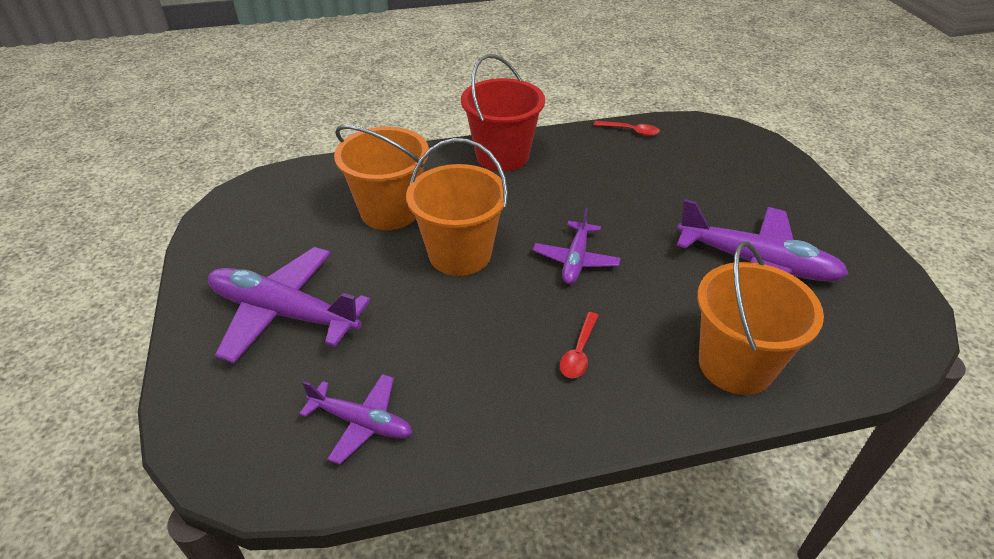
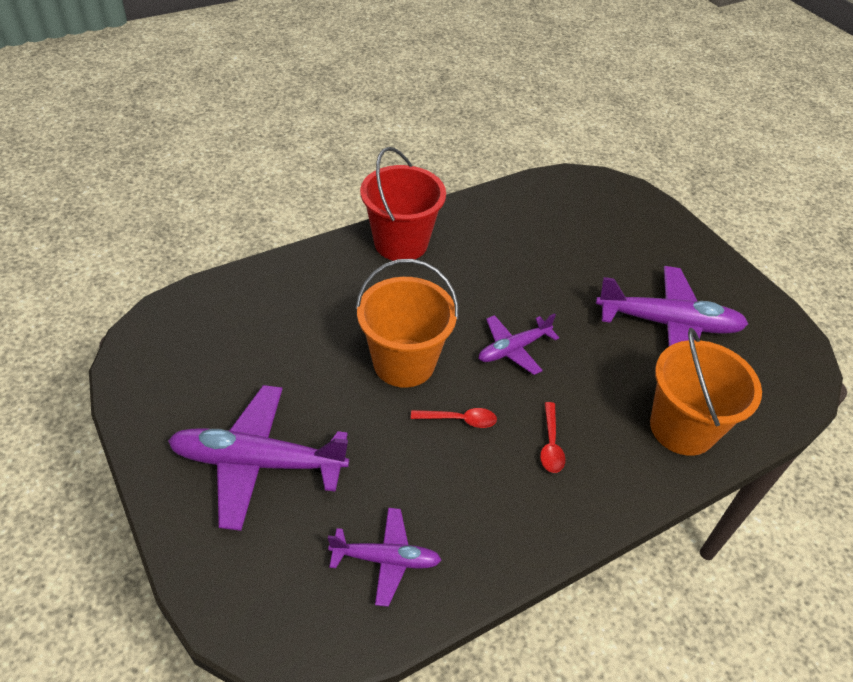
camera: 20 degrees left, 5 degrees up
(390, 211) = (314, 327): orange bucket -> none
(575, 260) = (513, 349): purple plane -> purple plane turned 60 degrees clockwise
(630, 131) = (512, 195): red spoon -> red spoon (459, 420)

